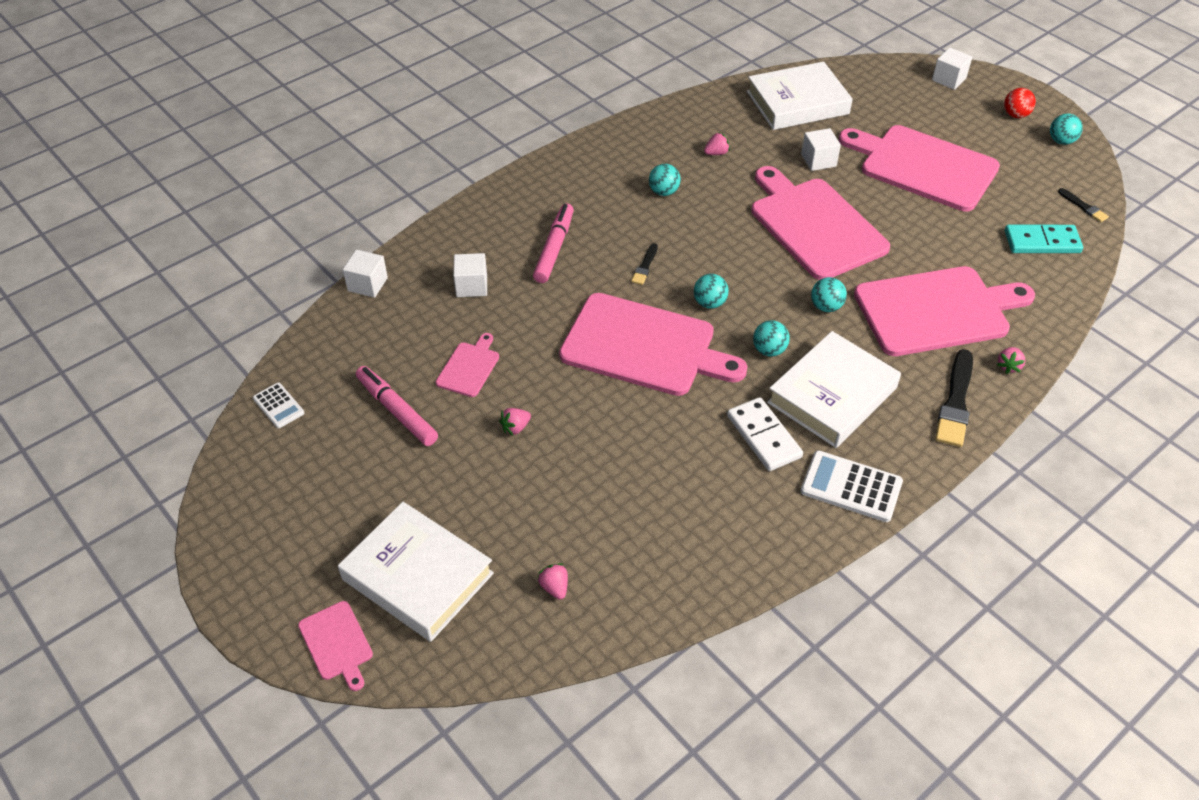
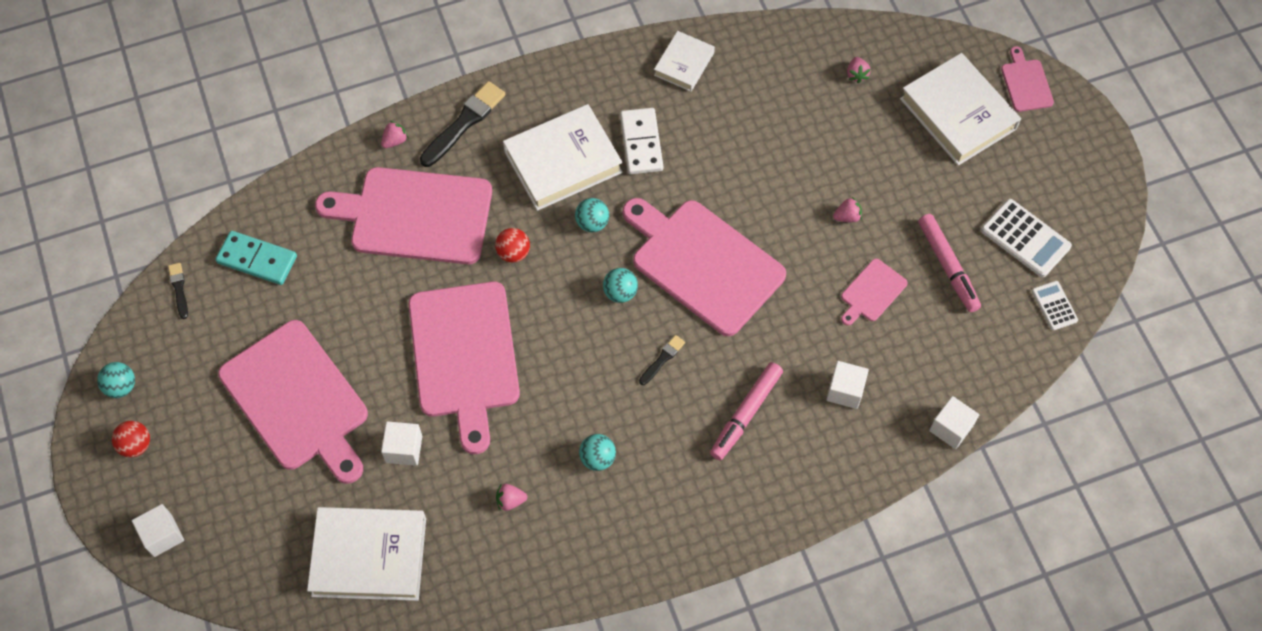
camera: 160 degrees left, 15 degrees up
(764, 536) = (684, 64): none -> white book
(826, 307) = (513, 253): turquoise ball -> red ball
(851, 487) = (596, 80): white calculator -> white calculator (1025, 238)

